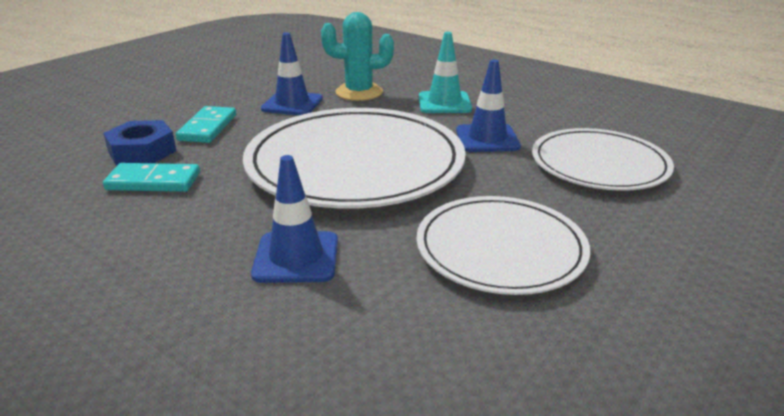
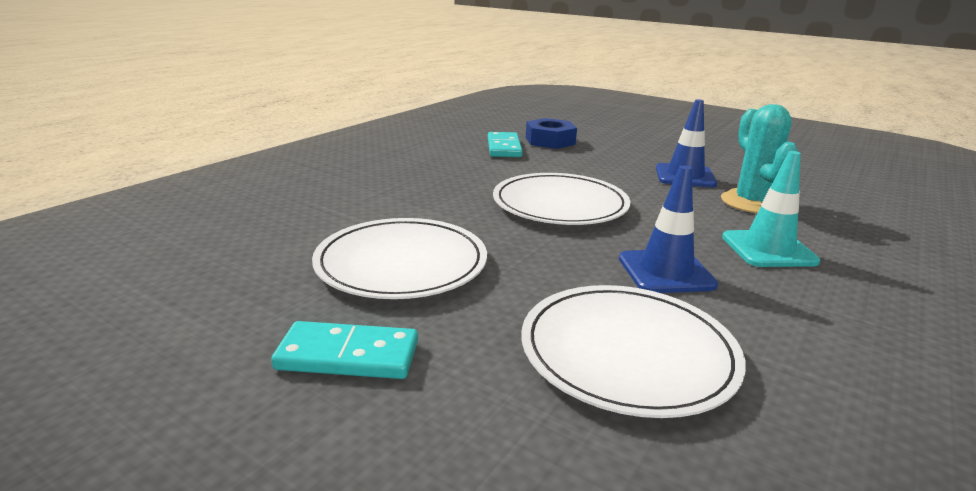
camera: 85 degrees right, 5 degrees down
(208, 127) = (605, 153): turquoise domino -> turquoise domino (348, 356)
(296, 257) = (399, 190): blue traffic cone -> none
(355, 163) = (560, 204): white plate -> white plate, size x0.62

